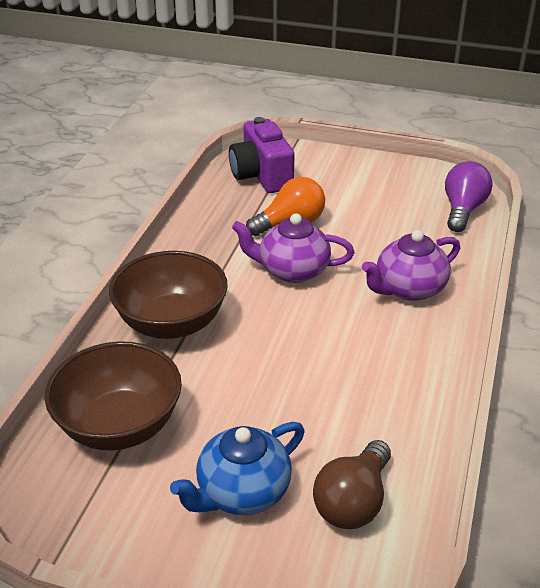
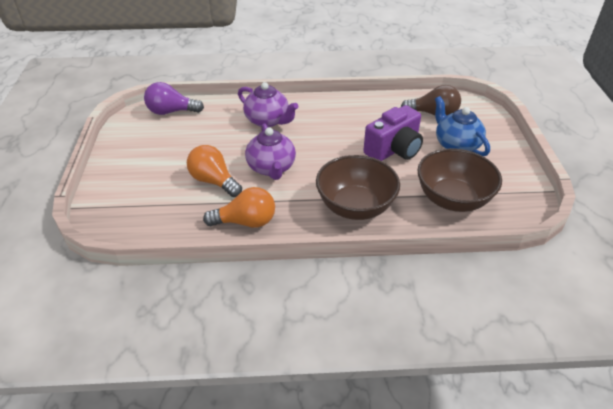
camera: 110 degrees left, 5 degrees up
(204, 235) = (246, 222): none -> orange light bulb
(242, 492) = (456, 145): blue teapot -> blue teapot turned 150 degrees counterclockwise
(261, 176) = (145, 213): purple camera -> purple camera (394, 150)

